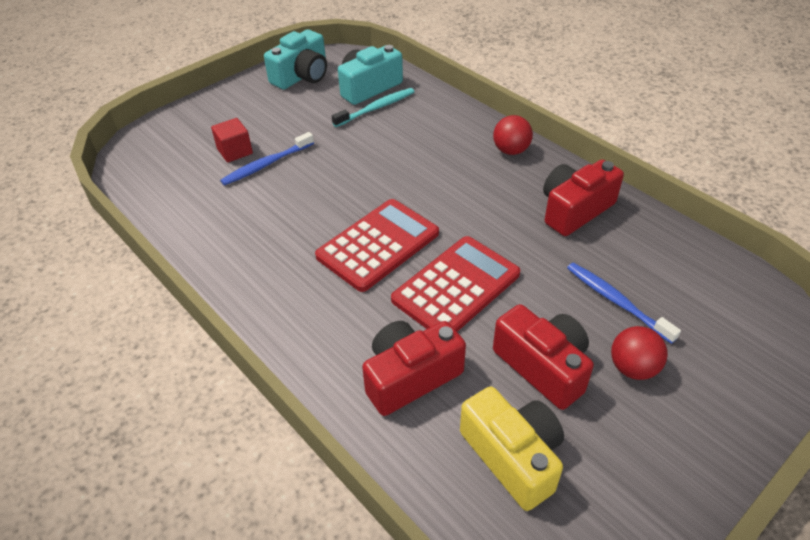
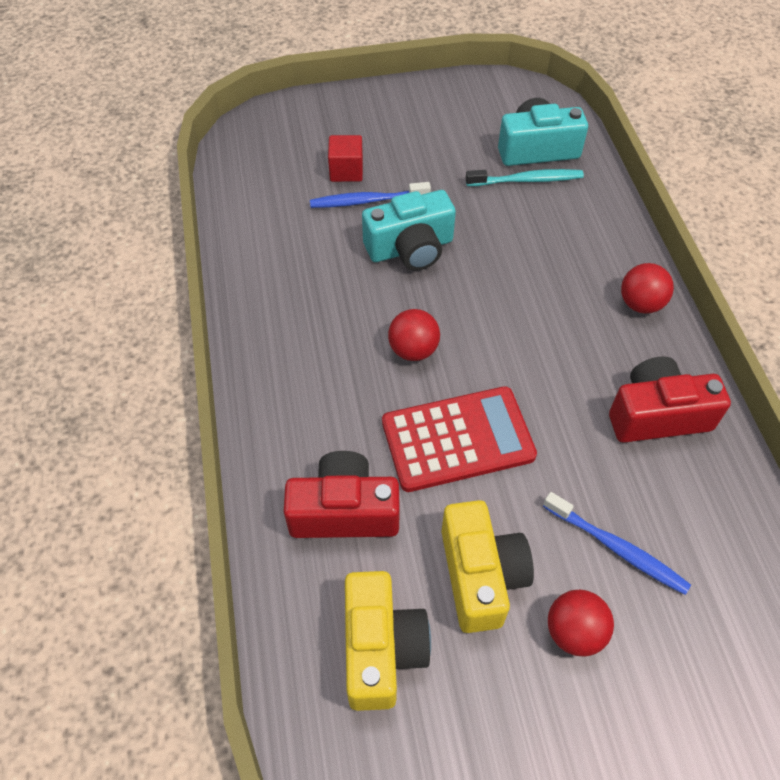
camera: 30 degrees right, 10 degrees up
(302, 76) = (474, 103): turquoise camera -> turquoise camera (410, 248)
(378, 245) = (413, 350): red calculator -> red ball
(543, 367) = (480, 575): red camera -> yellow camera
(616, 301) = (617, 548): blue toothbrush -> blue toothbrush turned 135 degrees clockwise

